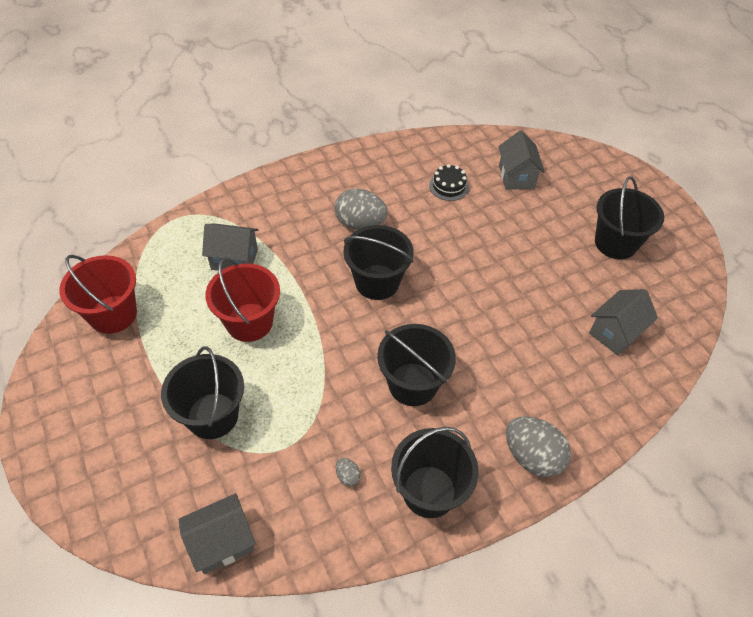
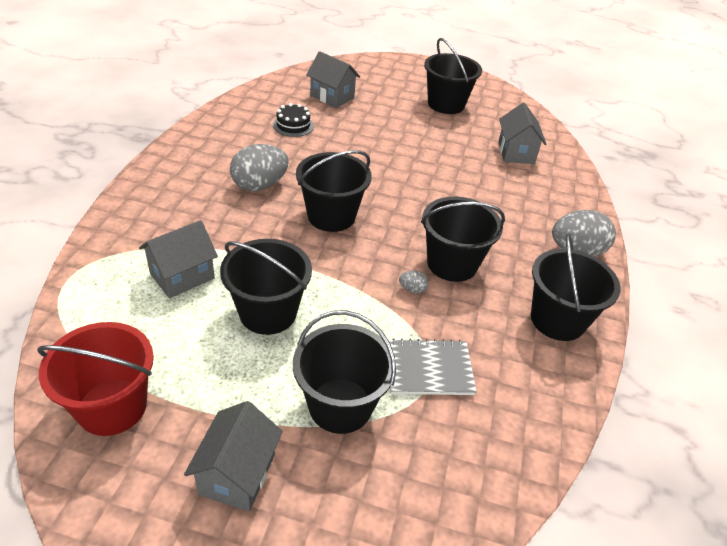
camera: 50 degrees left, 10 degrees down
(222, 542) = (488, 488): grey house -> grey house (237, 474)
(249, 322) = (268, 313): red bucket -> black bucket
(291, 442) = (429, 369): none -> grey notebook
(347, 476) = (499, 356): grey egg -> grey egg (412, 289)

